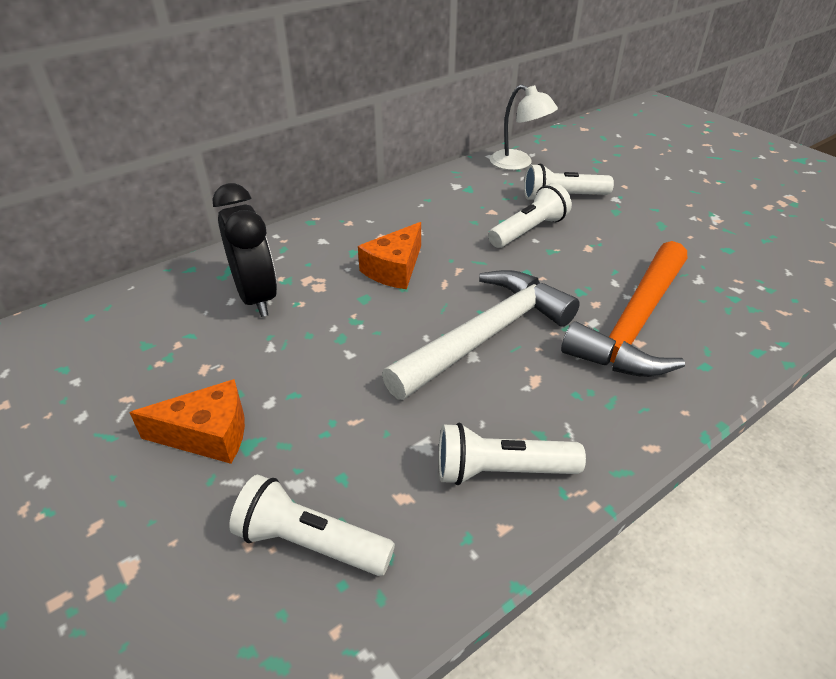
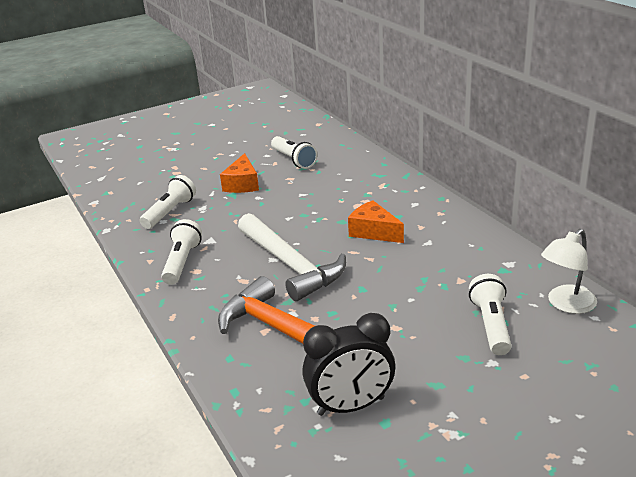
camera: 100 degrees right, 10 degrees down
(256, 297) = (349, 186): black clock -> black clock (351, 406)
(528, 230) = (426, 297): white flashlight -> white flashlight (294, 160)

